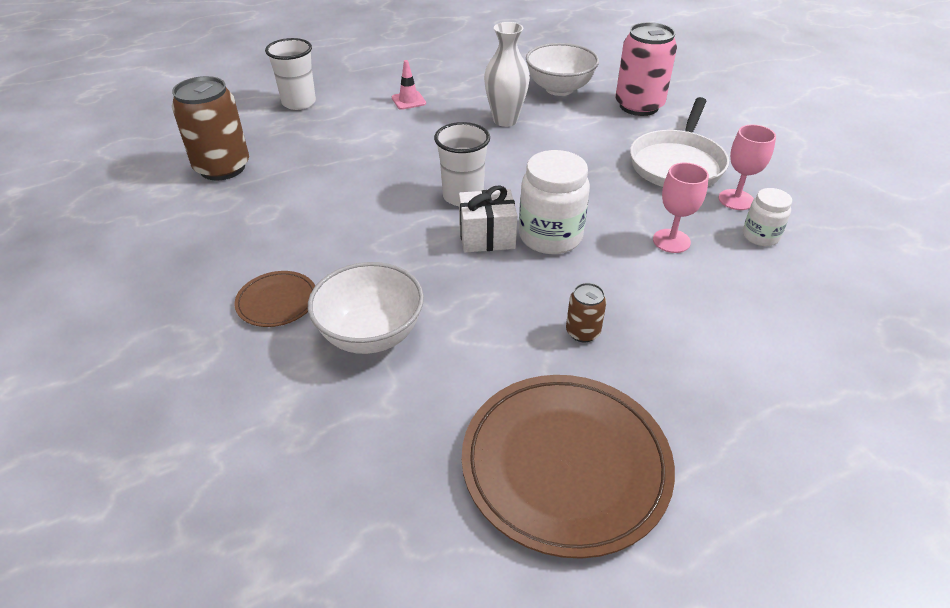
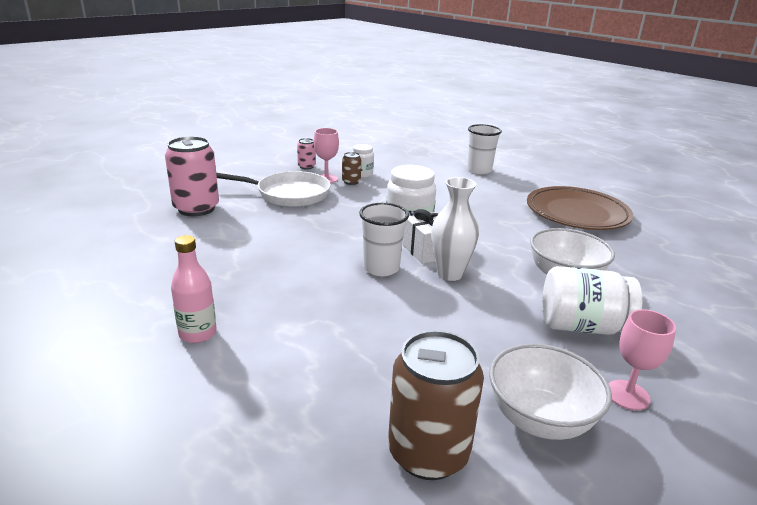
camera: 110 degrees left, 15 degrees down
(277, 302) = (582, 326): brown plate -> white jar
(299, 103) = (216, 440): white cup -> white cup (479, 170)
(408, 100) = (198, 333): pink traffic cone -> pink bottle
(505, 120) = (236, 265): white vase -> white vase (450, 274)
(559, 89) = (161, 244): white bowl -> white bowl (539, 419)
(582, 332) = (488, 214): brown can -> brown can (351, 182)
(671, 241) = (384, 195): pink goblet -> pink goblet (627, 395)
(788, 189) = (306, 167): none -> pink can

